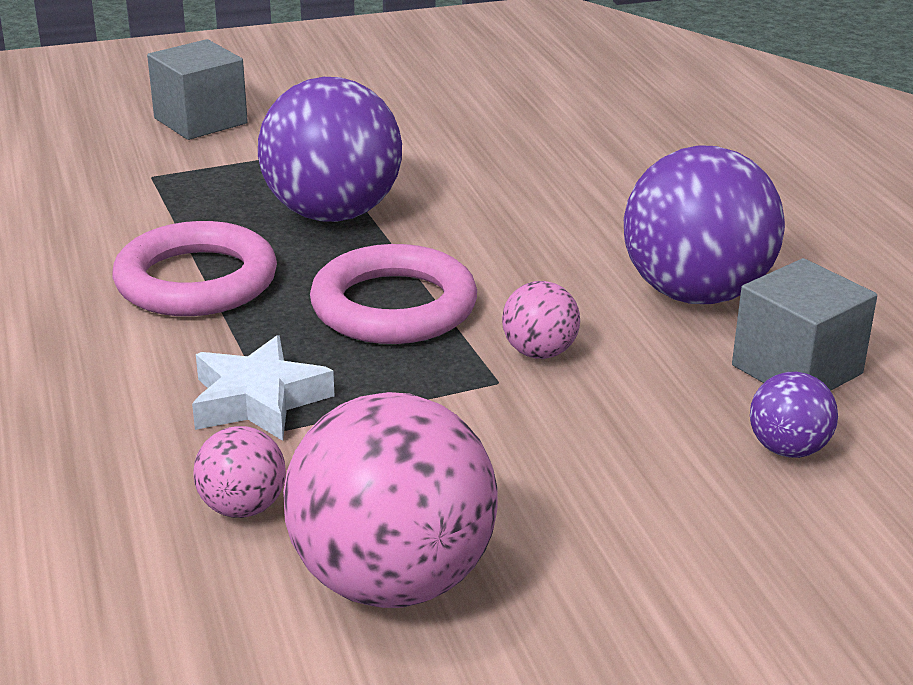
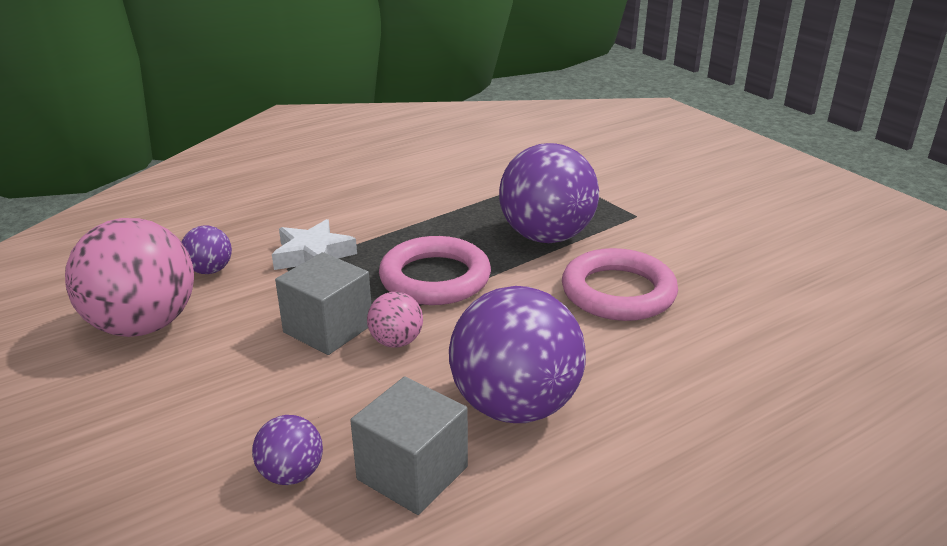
camera: 75 degrees right, 0 degrees up
(196, 281) = (436, 212): pink ring -> pink ring (618, 292)
(200, 121) = (643, 172): grey cube -> grey cube (328, 328)
(243, 508) = (210, 270): pink ball -> purple ball

